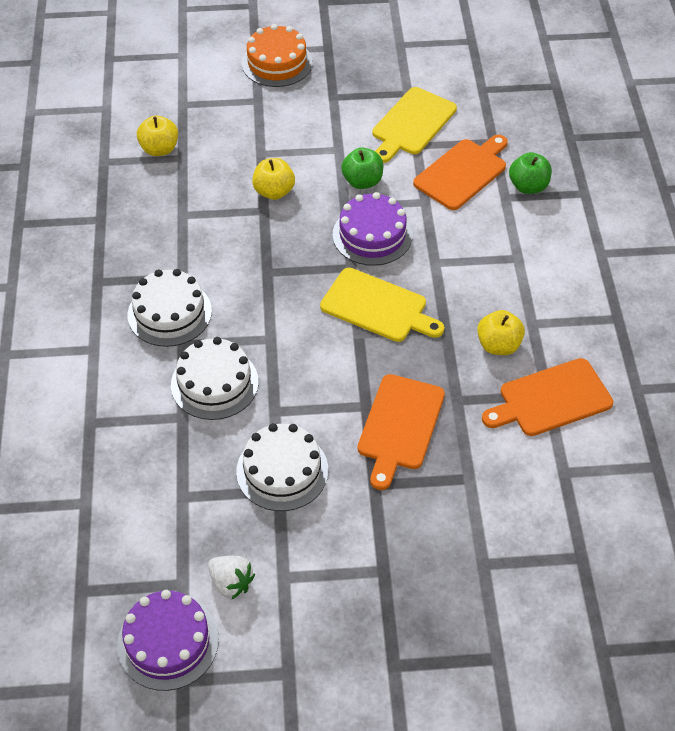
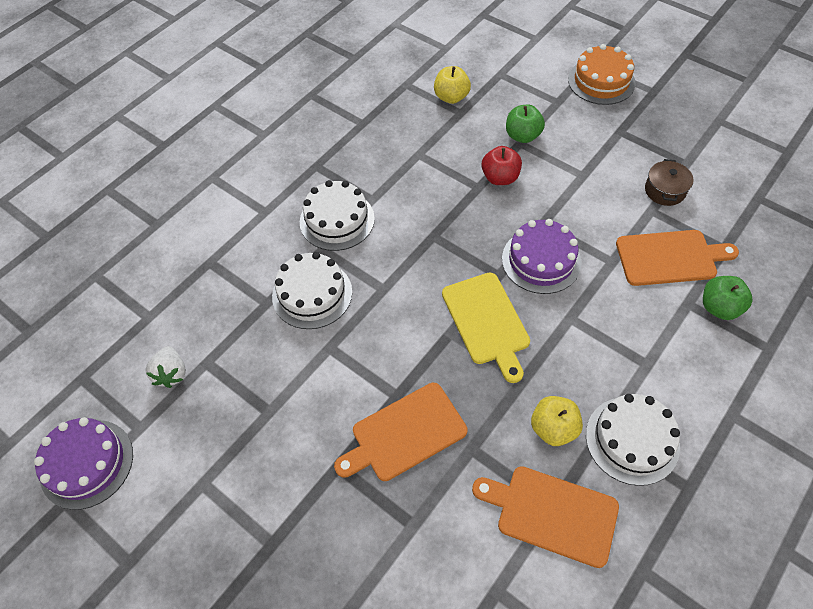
camera: 45 degrees right, 5 degrees up
(231, 583) = (167, 456): white strawberry -> white strawberry (171, 373)
(274, 192) = (500, 178): yellow apple -> red apple
(282, 471) = (287, 398): white cake -> white cake (632, 440)
(362, 181) = (576, 212): green apple -> green apple (522, 136)
(412, 124) = (665, 190): yellow cutting board -> brown pot

